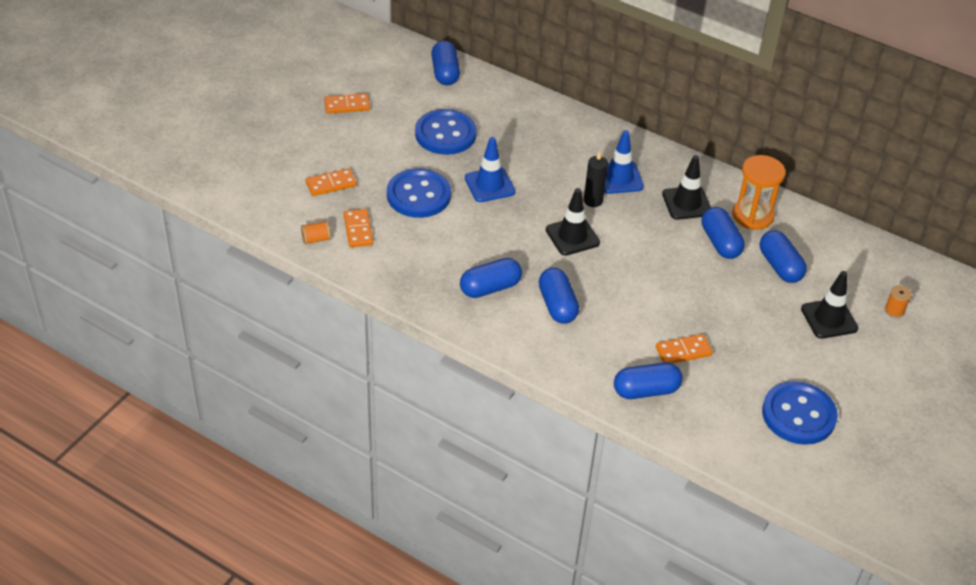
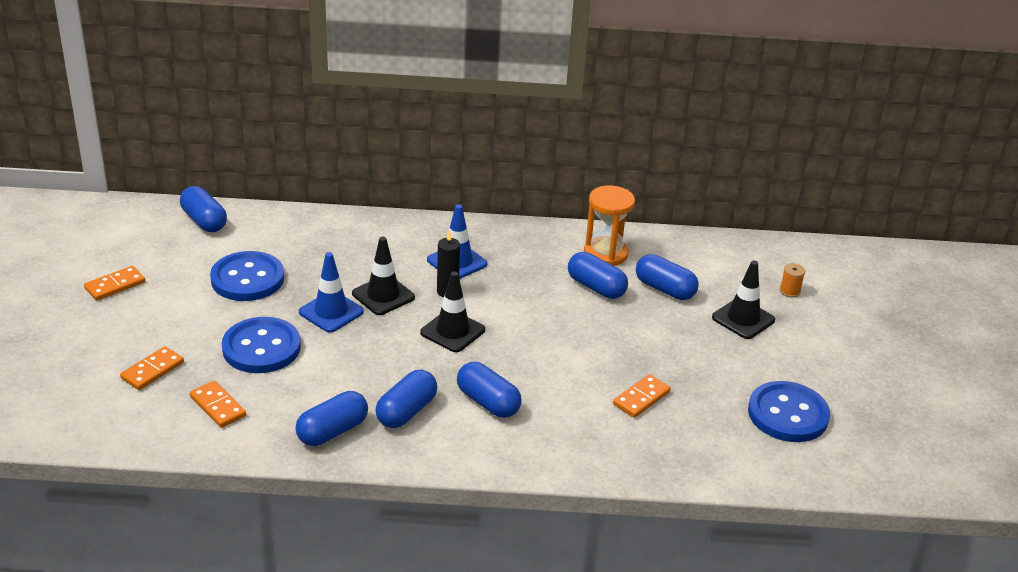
camera: 30 degrees left, 10 degrees down
(316, 239) = (175, 434): orange spool -> none
(646, 390) = (636, 449): blue capsule -> blue capsule (332, 431)
(686, 203) = (538, 263): black traffic cone -> black traffic cone (383, 295)

